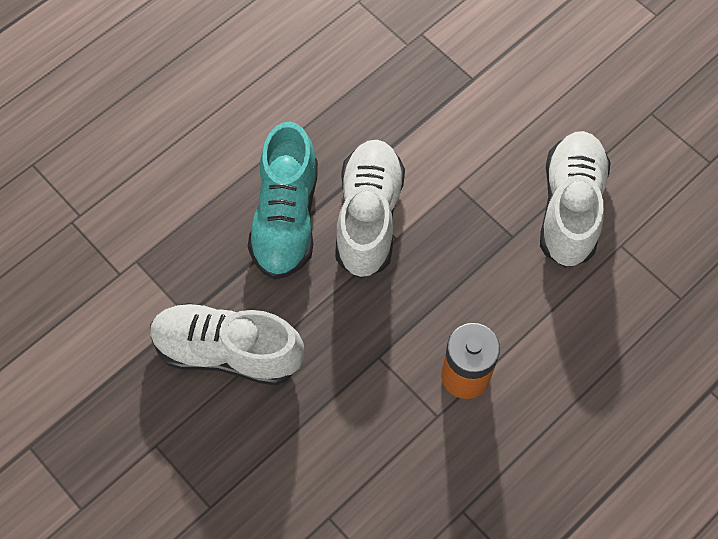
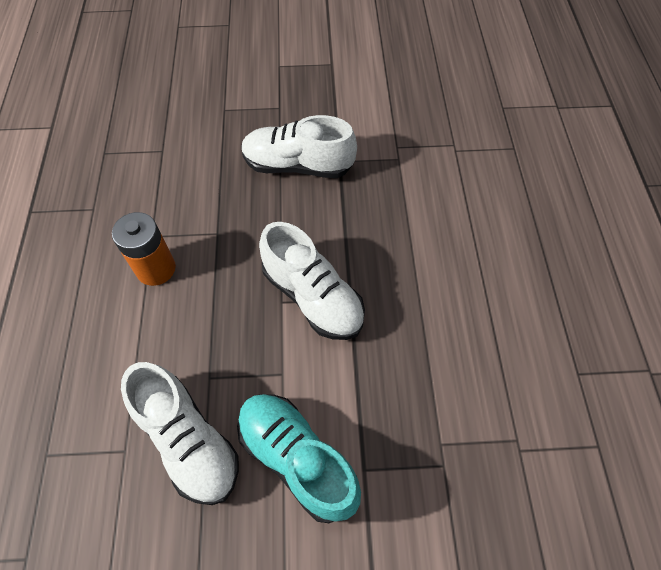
camera: 130 degrees right, 5 degrees down
(228, 351) = (298, 165): white shoe -> white shoe turned 135 degrees counterclockwise
(286, 218) = (357, 249): turquoise shoe -> turquoise shoe (297, 459)

